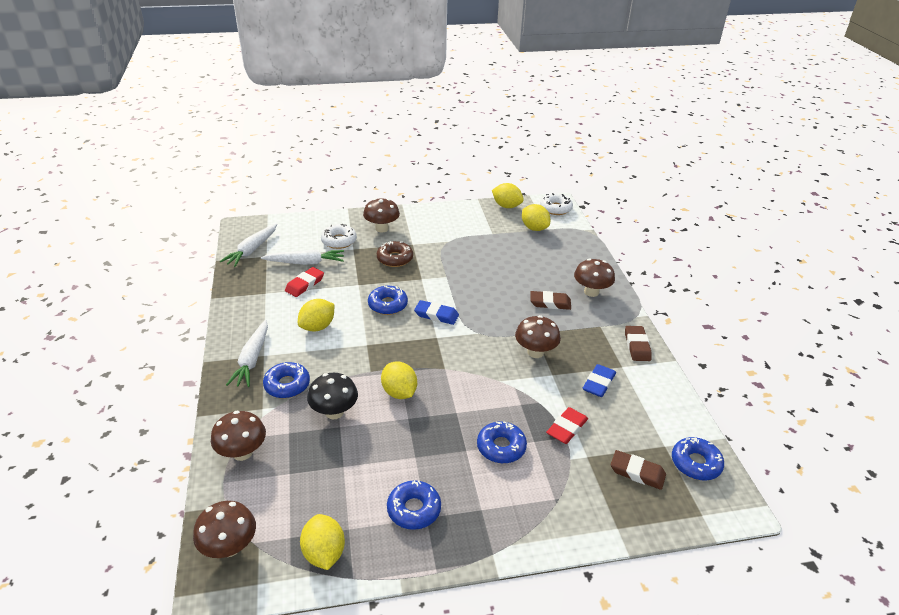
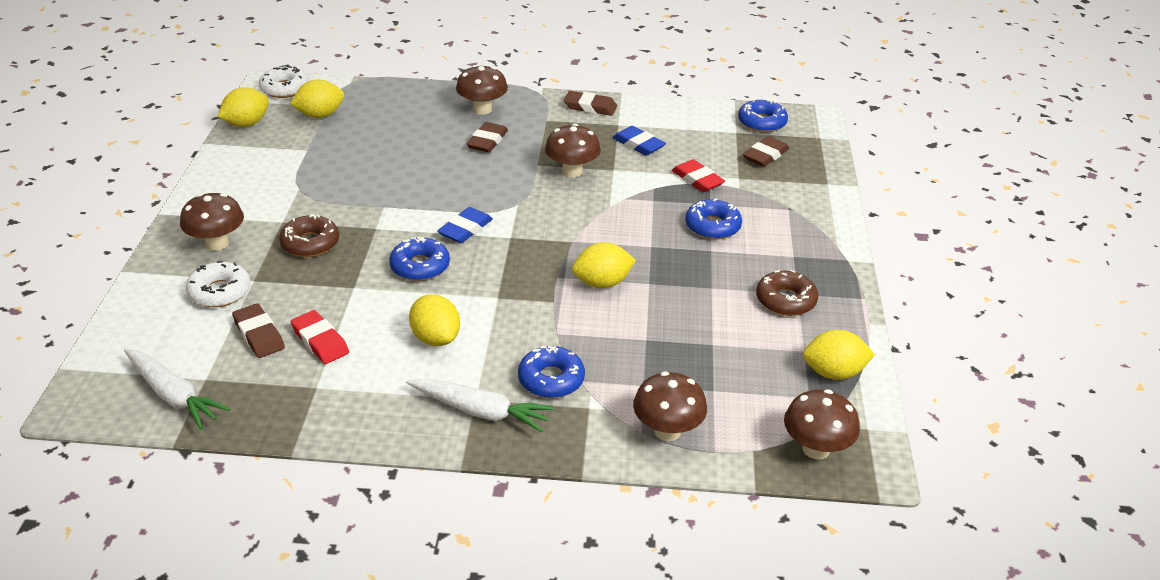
camera: 75 degrees left, 0 degrees up
(305, 263) = (259, 335): white carrot -> brown eraser
(334, 412) = (619, 341): black mushroom -> none
(414, 509) = (785, 300): blue donut -> brown donut

